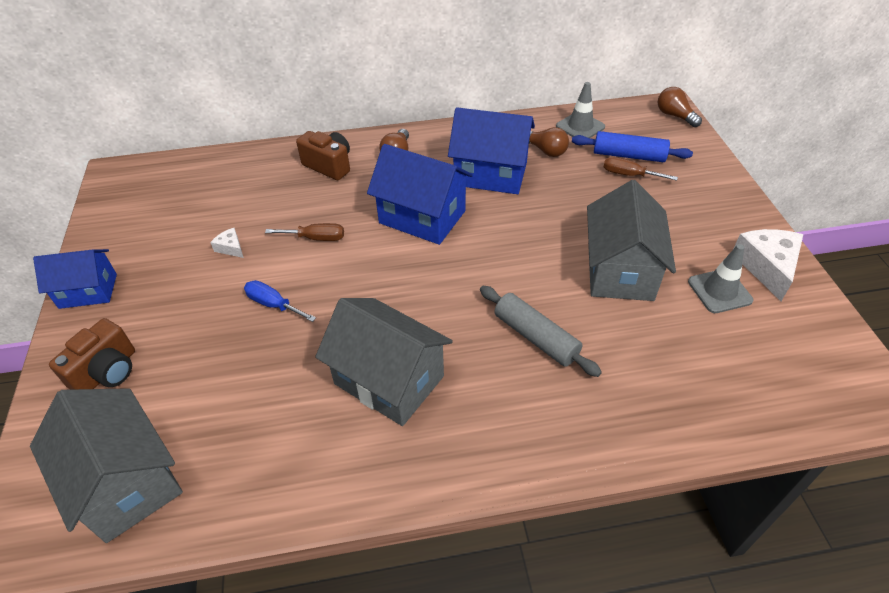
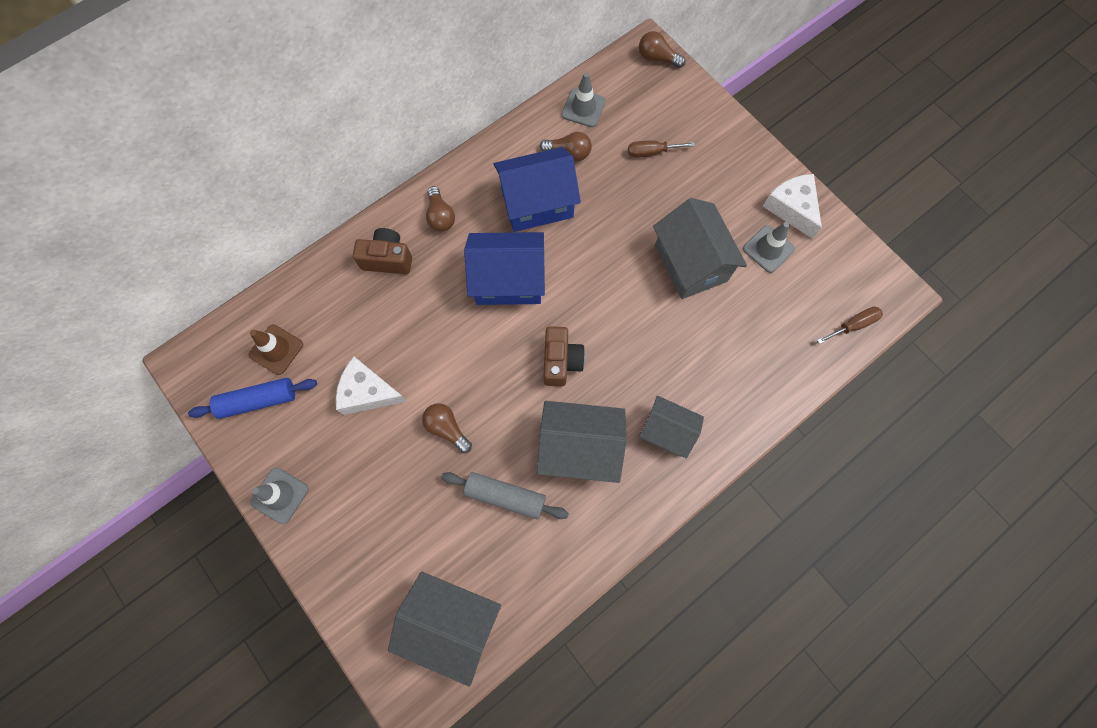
camera: 30 degrees left, 25 degrees up
(88, 291) = (280, 495): blue house -> grey traffic cone
(107, 372) = (363, 553): brown camera -> brown camera (561, 361)
(187, 190) = (276, 349): none -> brown traffic cone
(231, 248) = (368, 392): white cheese -> white cheese, size x2.05
(273, 304) = (447, 428): blue screwdriver -> brown light bulb
(316, 238) = (434, 346): brown screwdriver -> brown screwdriver (853, 325)
(497, 409) = (666, 431): none -> grey house
(535, 337) = (661, 357): grey rolling pin -> grey rolling pin (505, 496)
(628, 155) = (641, 128): blue rolling pin -> blue rolling pin (258, 400)

